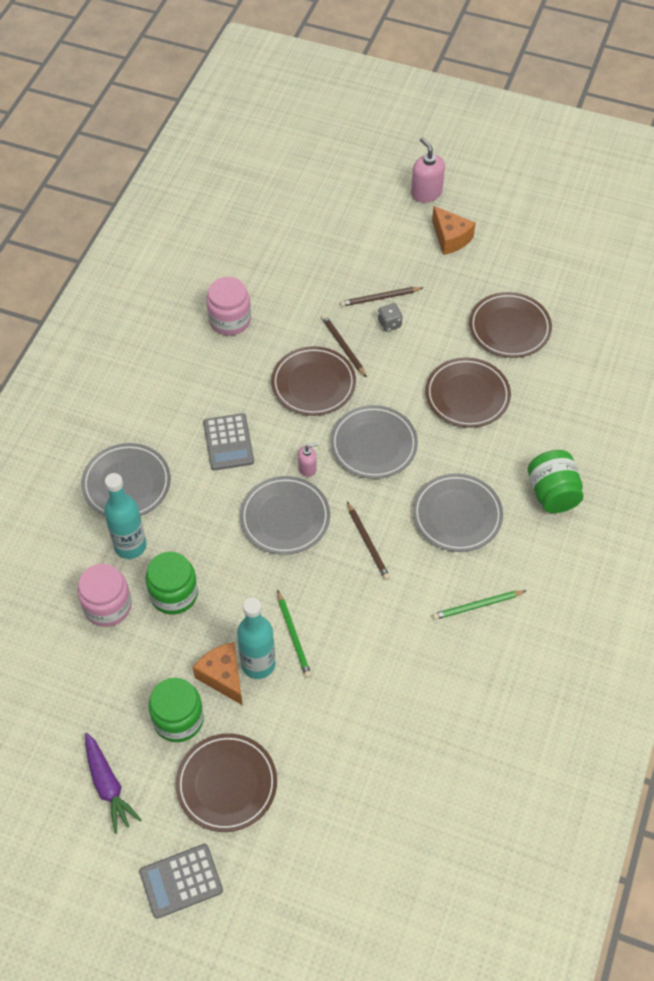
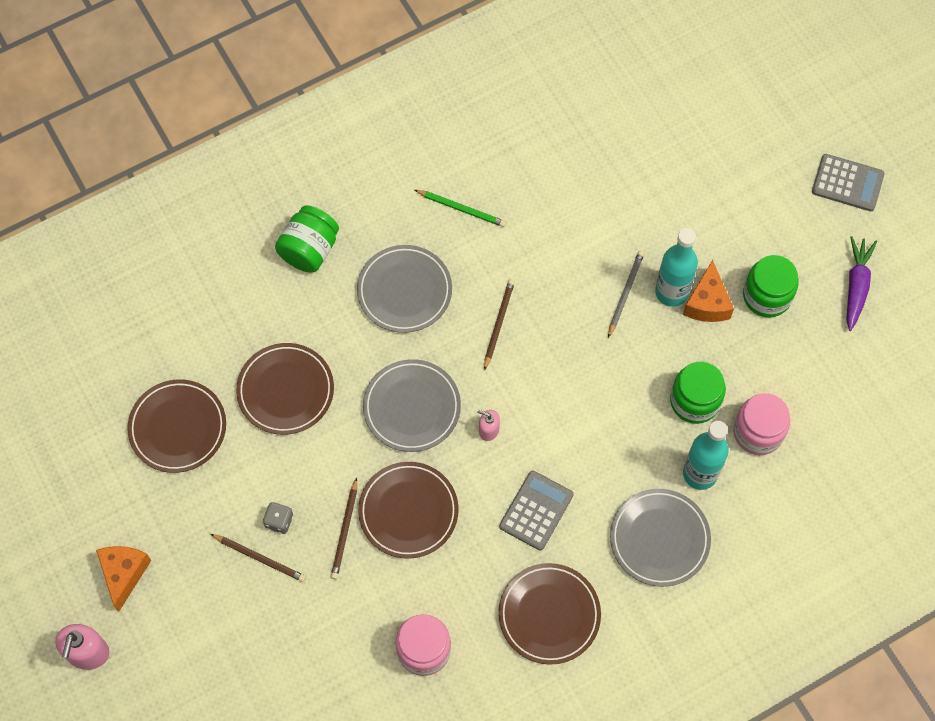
camera: 140 degrees left, 10 degrees up
(226, 784) = (765, 223): brown plate -> brown plate (549, 615)
(285, 518) = (547, 398): grey plate -> none
(293, 636) = (625, 293): green pencil -> grey pencil

